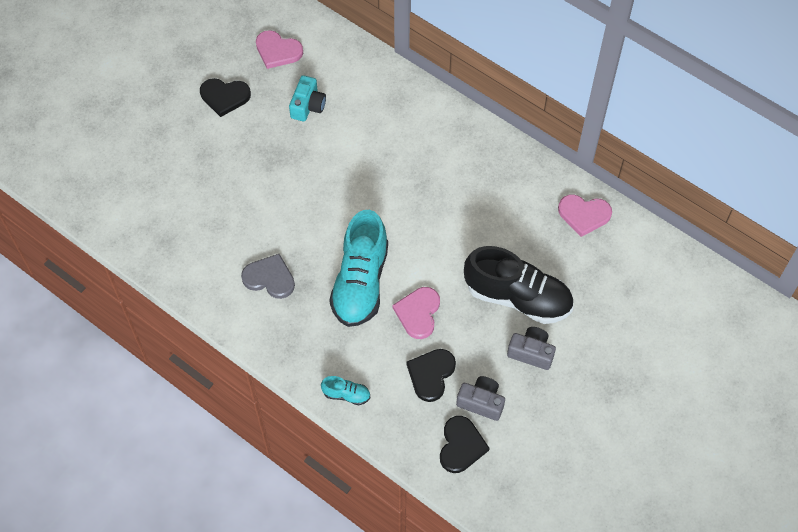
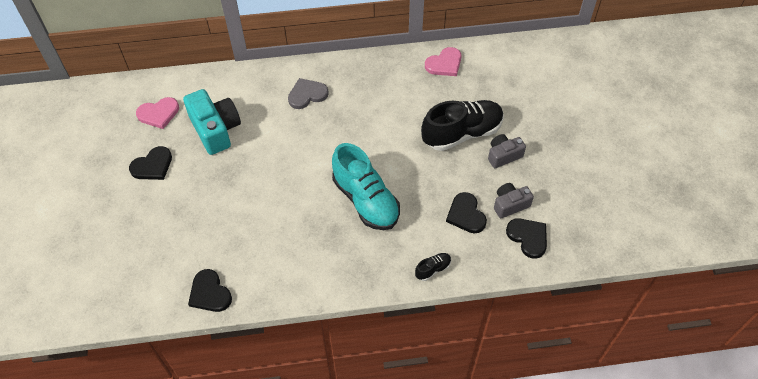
camera: 45 degrees left, 5 degrees down
(155, 249) = (209, 293): none -> black heart
(269, 278) = (307, 245): grey heart -> grey heart (307, 95)
(308, 106) = (215, 129): turquoise camera -> turquoise camera, size x1.71
(346, 394) = (433, 269): turquoise shoe -> black shoe
(418, 313) = (419, 188): pink heart -> none

